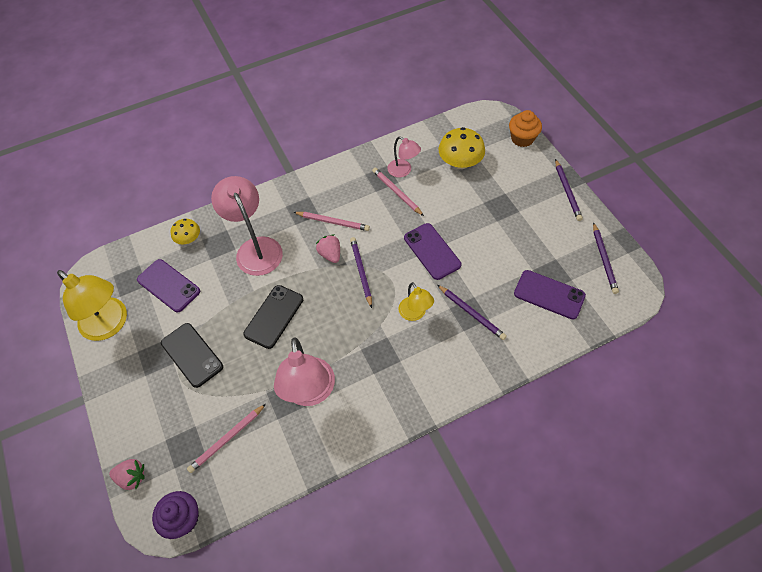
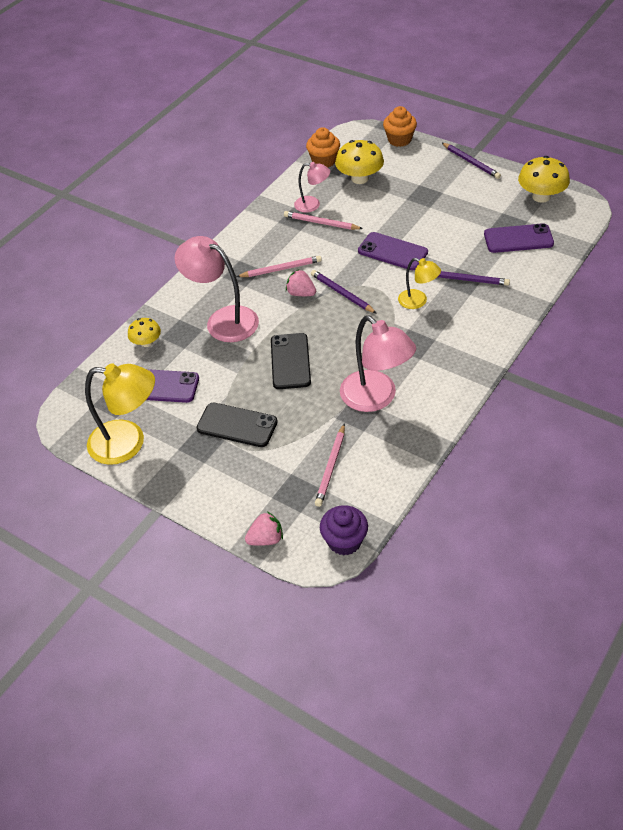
camera: 30 degrees left, 10 degrees down
(444, 131) = (324, 161): none -> orange cupcake
(604, 259) = (541, 196): purple pencil -> yellow mushroom

